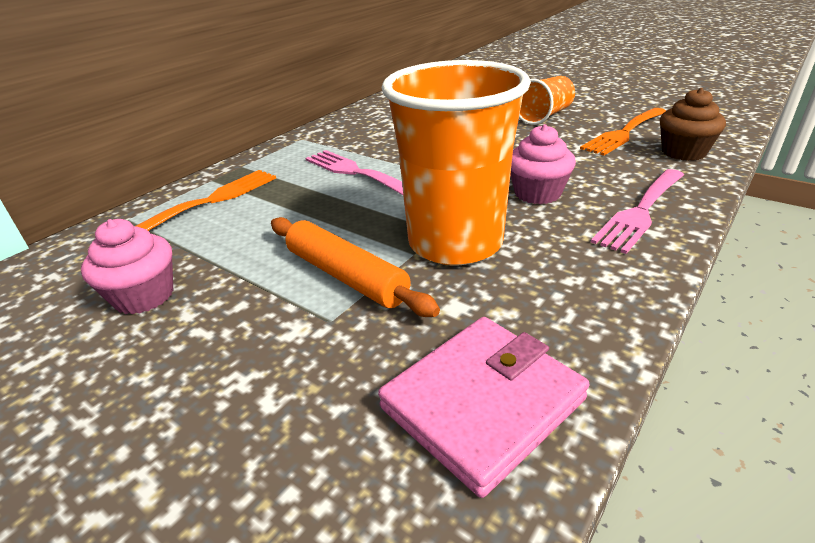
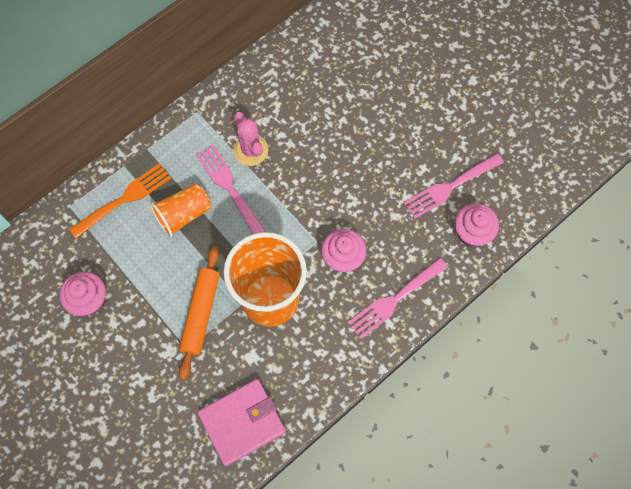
camera: 10 degrees right, 35 degrees up
(346, 276) = (201, 314): orange rolling pin -> orange rolling pin turned 45 degrees clockwise
(373, 148) = (251, 150): none -> pink cactus
(544, 116) = (406, 133): orange cup -> orange cup (183, 214)
(624, 133) = (449, 187): orange fork -> pink fork
(683, 152) = (472, 232): brown cupcake -> pink cupcake

